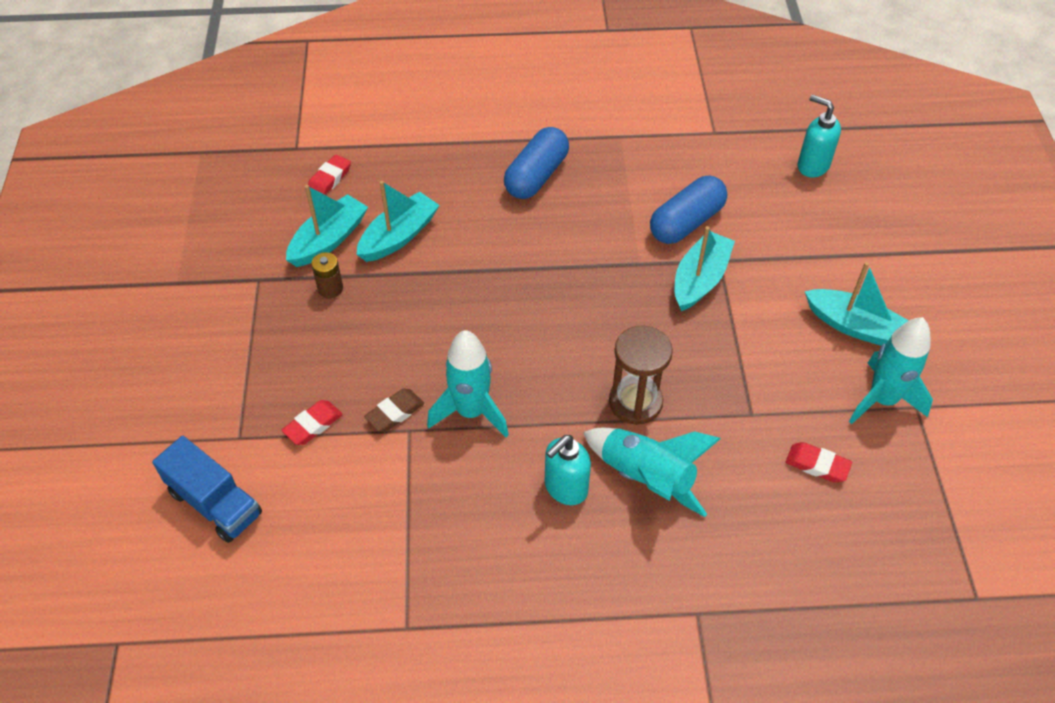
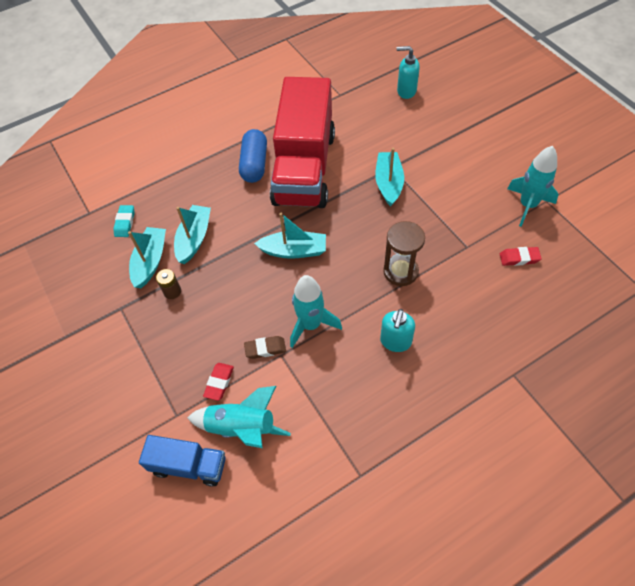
camera: 25 degrees left, 5 degrees up
(329, 179) = (125, 223): red eraser -> turquoise eraser
(395, 413) = (265, 349): brown eraser -> brown eraser turned 60 degrees clockwise
(598, 209) = (304, 168): none -> red truck
(646, 477) = (435, 312): turquoise rocket -> turquoise rocket (241, 427)
(686, 222) = (359, 154): blue capsule -> none
(855, 326) = (487, 171): turquoise boat -> turquoise boat (294, 251)

